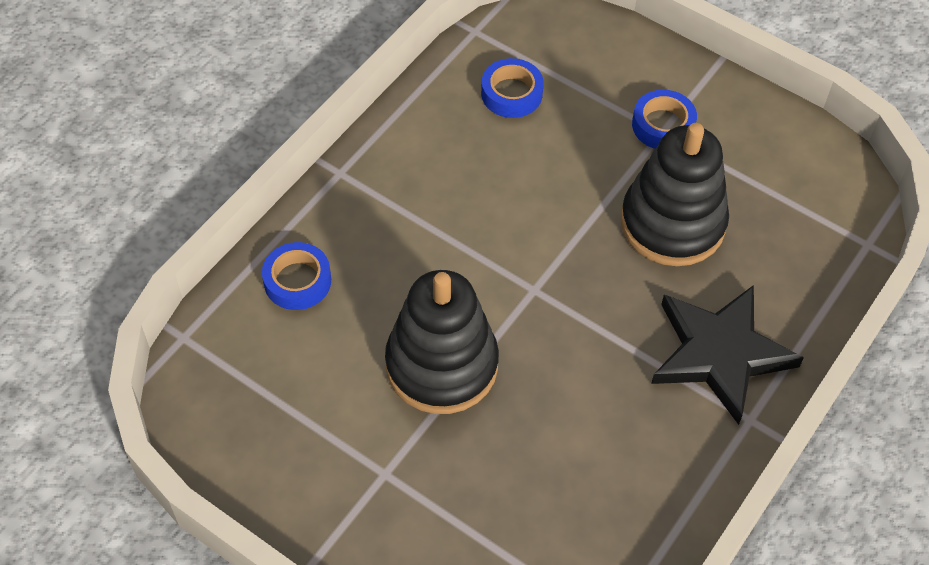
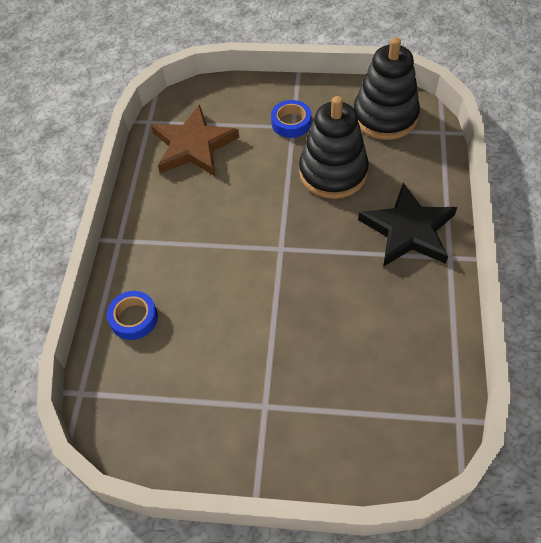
camera: 25 degrees left, 0 degrees up
(441, 365) = (256, 321): black stacking toy -> black stacking toy (385, 116)
(511, 93) = (193, 146): blue tape -> brown star

